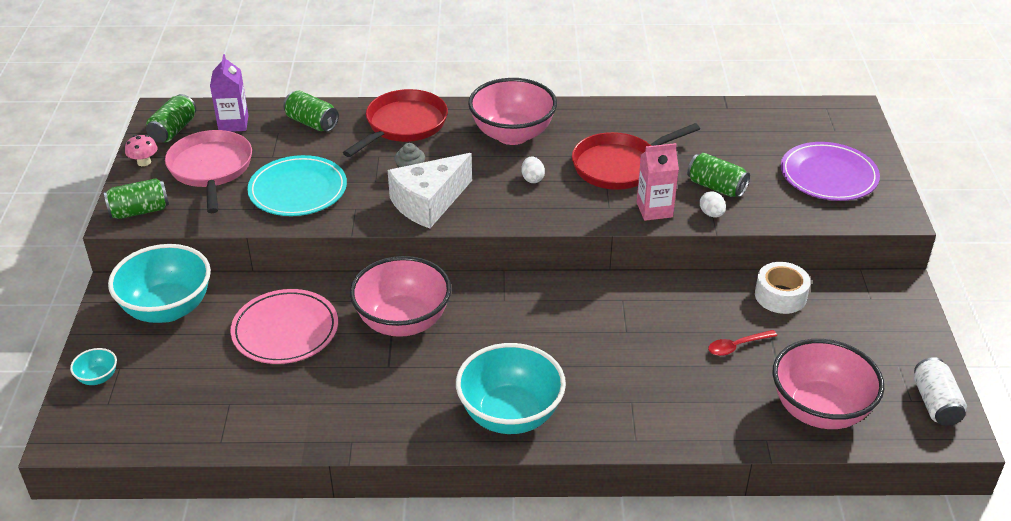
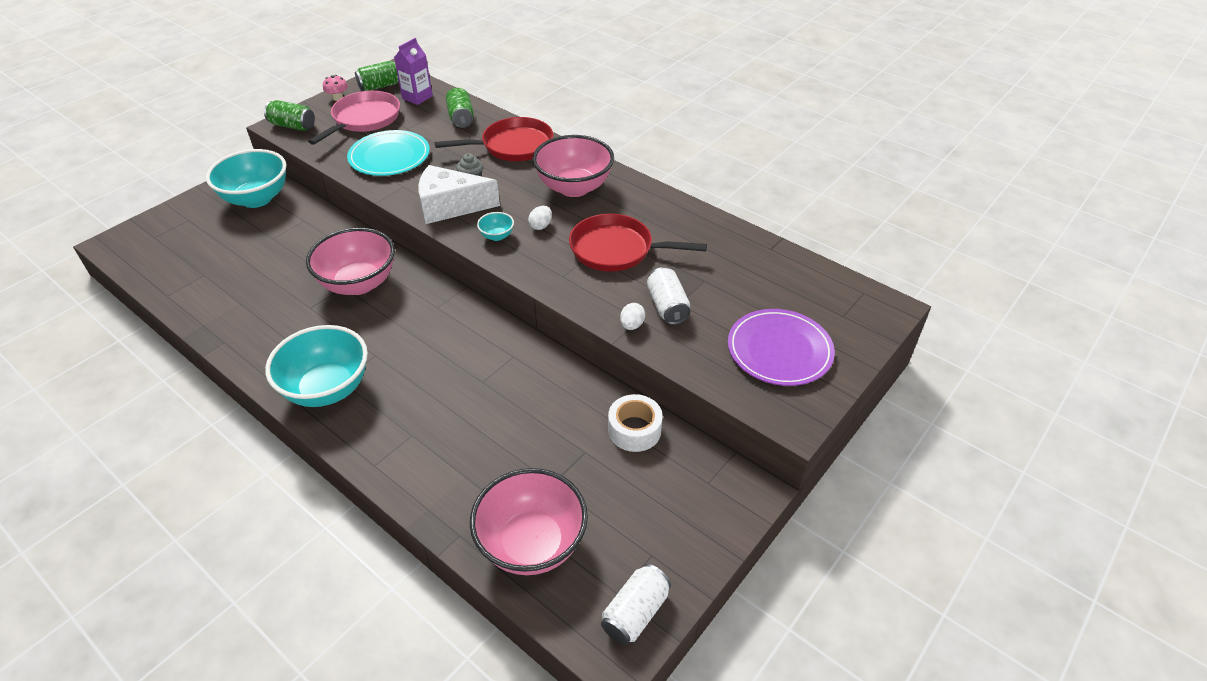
camera: 40 degrees right, 5 degrees up
(98, 378) = (171, 219): turquoise bowl -> turquoise bowl (497, 236)
(285, 330) = (292, 248): pink plate -> none
(654, 210) = (593, 297): pink carton -> none
(716, 187) = (667, 306): green can -> white can
(737, 346) = (543, 447): red spoon -> none

